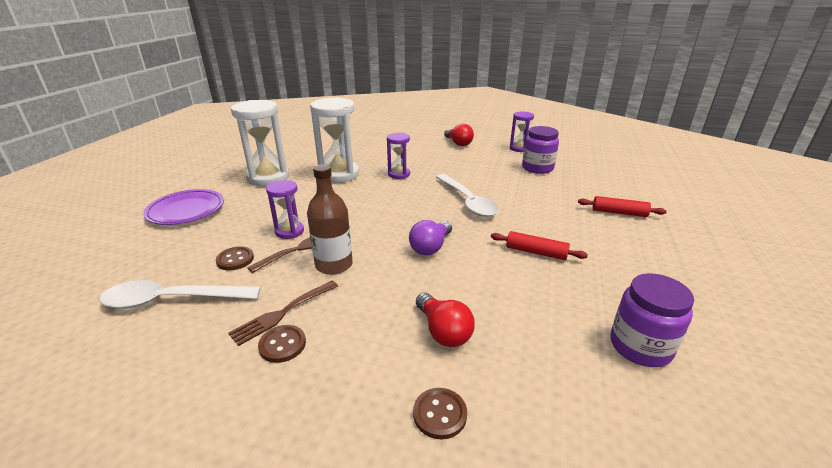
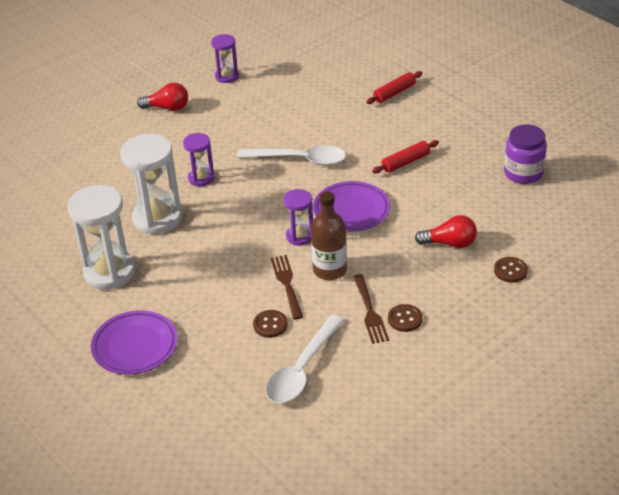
camera: 55 degrees left, 10 degrees up
(289, 231) = (250, 282): purple hourglass -> purple hourglass (300, 236)
(431, 247) = (351, 210): purple light bulb -> purple plate
(537, 168) = (280, 89): purple jar -> none

